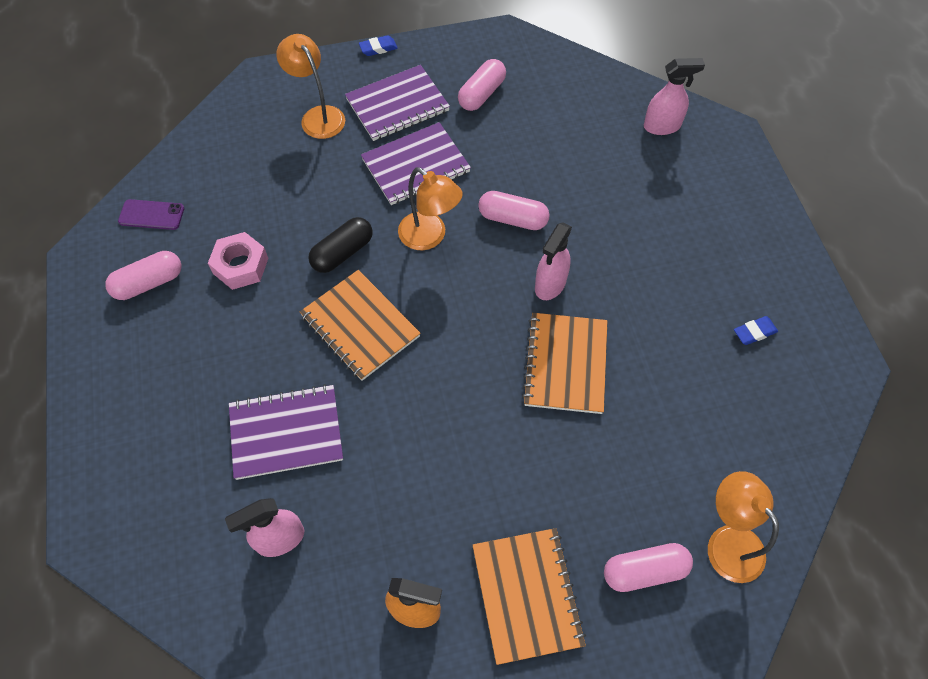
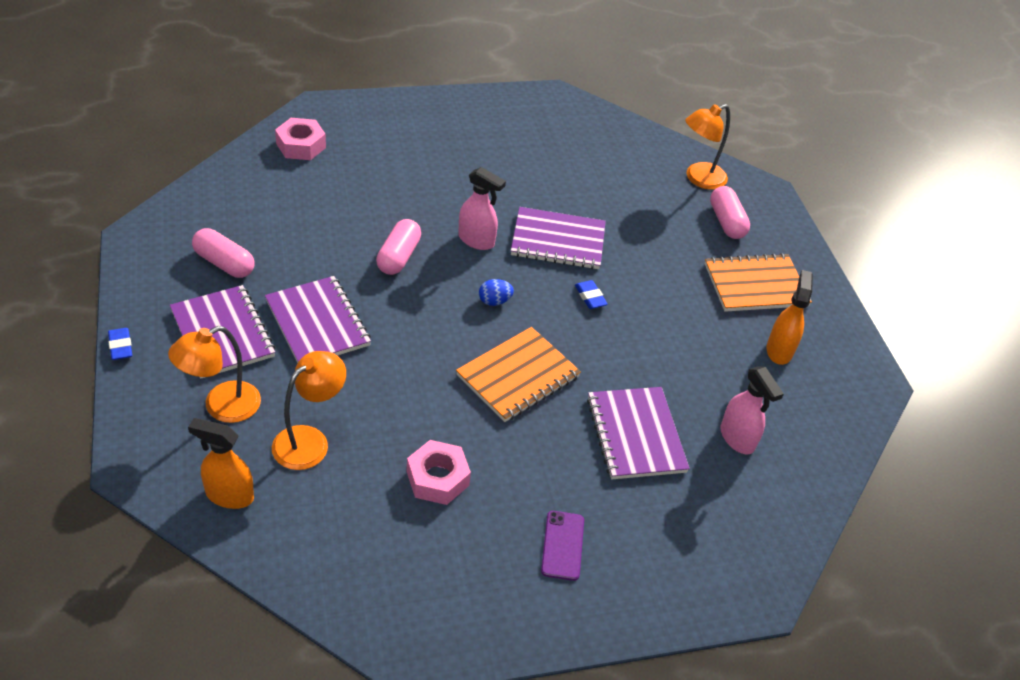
camera: 95 degrees left, 15 degrees down
(149, 283) = (455, 569): pink capsule -> none
(151, 215) = (352, 576): purple phone -> purple phone (562, 545)
(232, 133) = (229, 495): none -> orange spray bottle
(342, 253) = (427, 388): black capsule -> none
(429, 237) = (414, 318): orange lamp -> orange lamp (309, 440)
(461, 303) = (494, 301): none -> blue egg
(565, 364) = (558, 240): orange notebook -> purple notebook
(662, 126) = (301, 145): pink spray bottle -> pink nut
(754, 332) = (527, 134): blue eraser -> blue eraser (590, 297)

